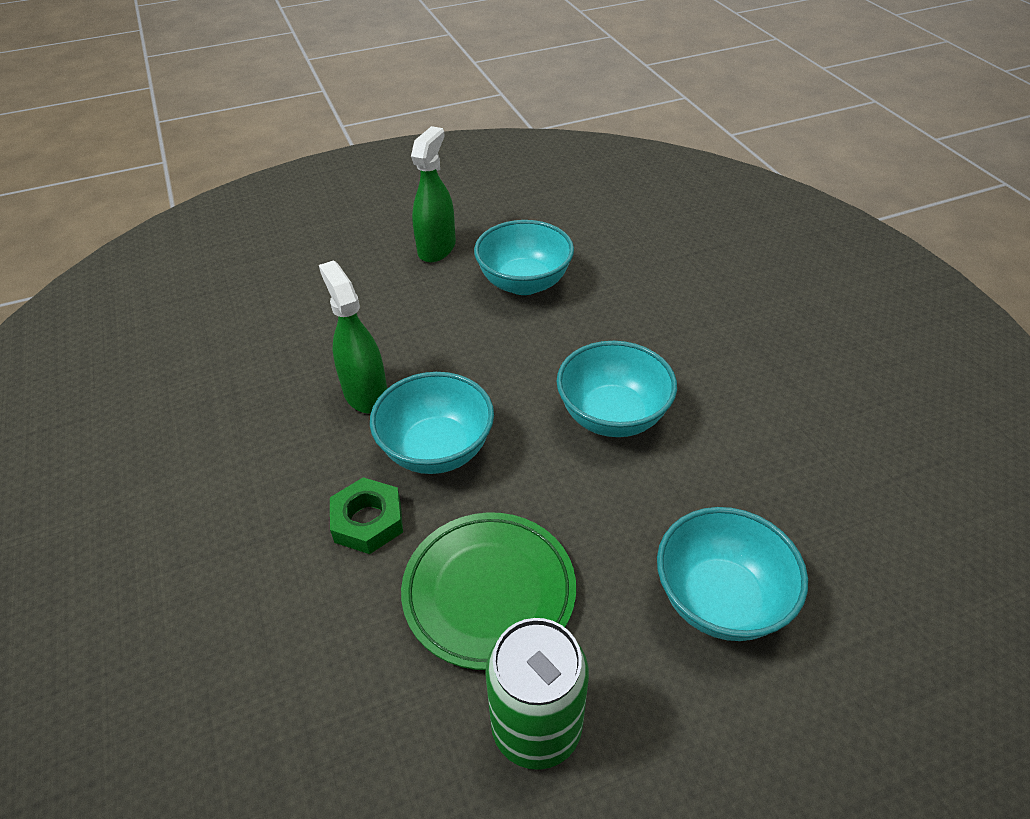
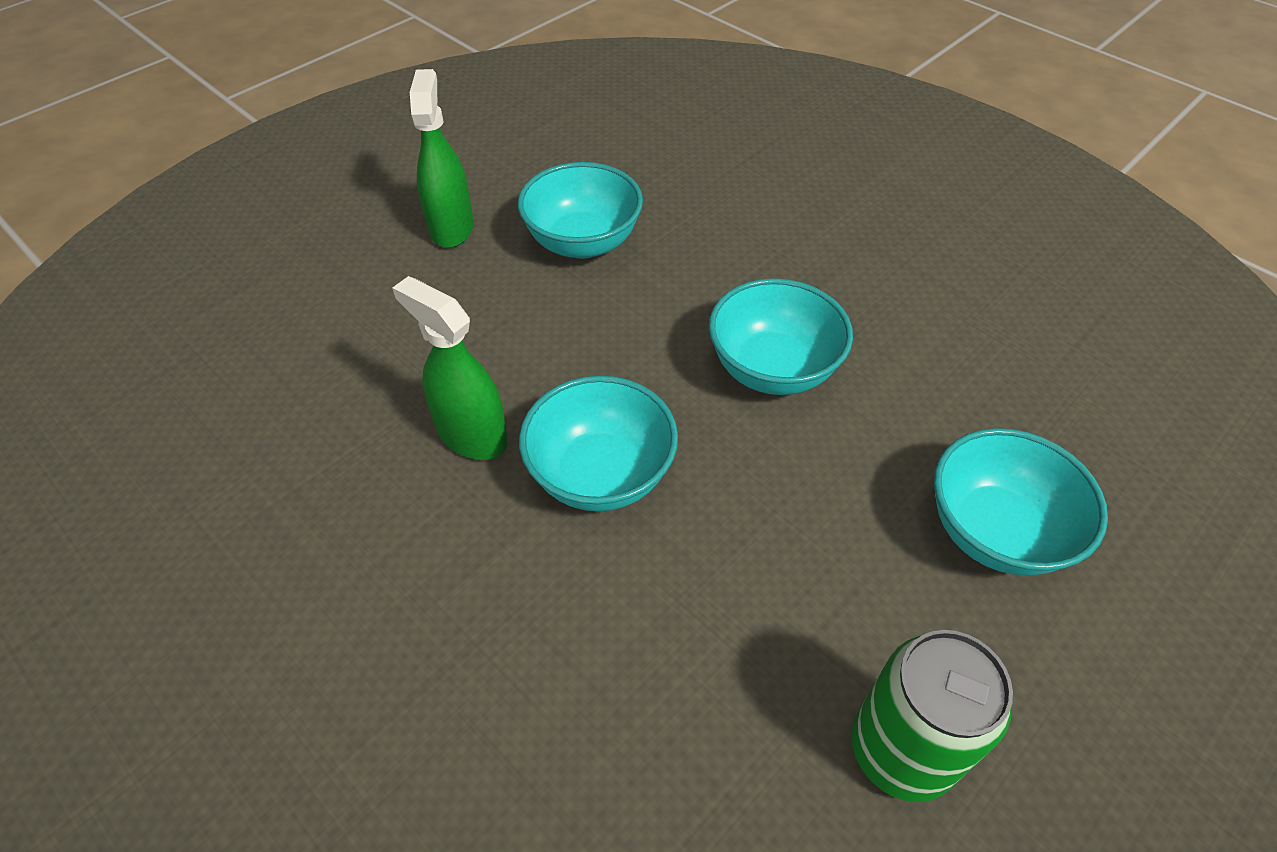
camera: 25 degrees left, 5 degrees up
(368, 521) = (571, 591): green nut -> none
(489, 592) = (761, 620): green plate -> none

